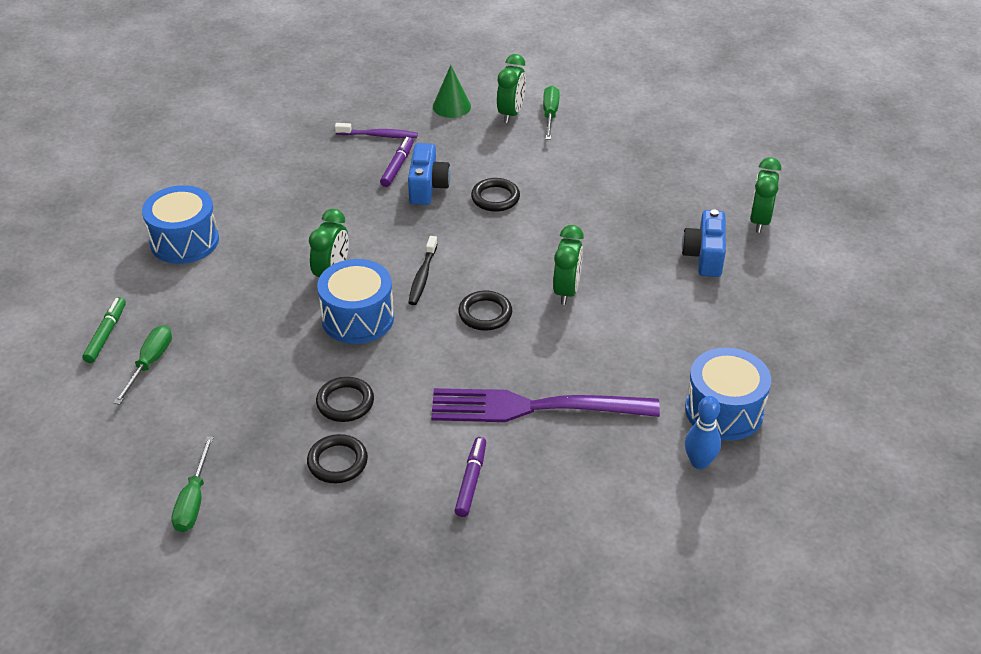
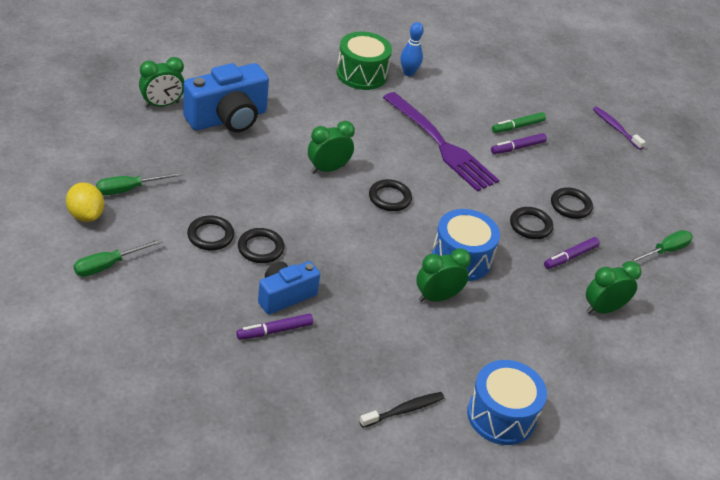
camera: 135 degrees left, 0 degrees up
(106, 334) = (628, 390): green marker -> green marker (517, 126)
(150, 363) = (618, 344): green screwdriver -> green screwdriver (129, 189)
(274, 405) = (570, 257): none -> purple marker
(379, 135) = (241, 370): purple toothbrush -> purple toothbrush (615, 128)
(422, 276) = (388, 246): black toothbrush -> black toothbrush (404, 410)
(451, 106) = (149, 341): green cone -> none
(511, 113) = (127, 293): green clock -> green clock (603, 309)
(537, 177) = (210, 235): none -> black ring
(622, 123) = (86, 215): none -> yellow lemon
(704, 256) = (228, 118): blue camera -> blue camera, size x1.60
(724, 411) = (361, 74): blue drum -> green drum

